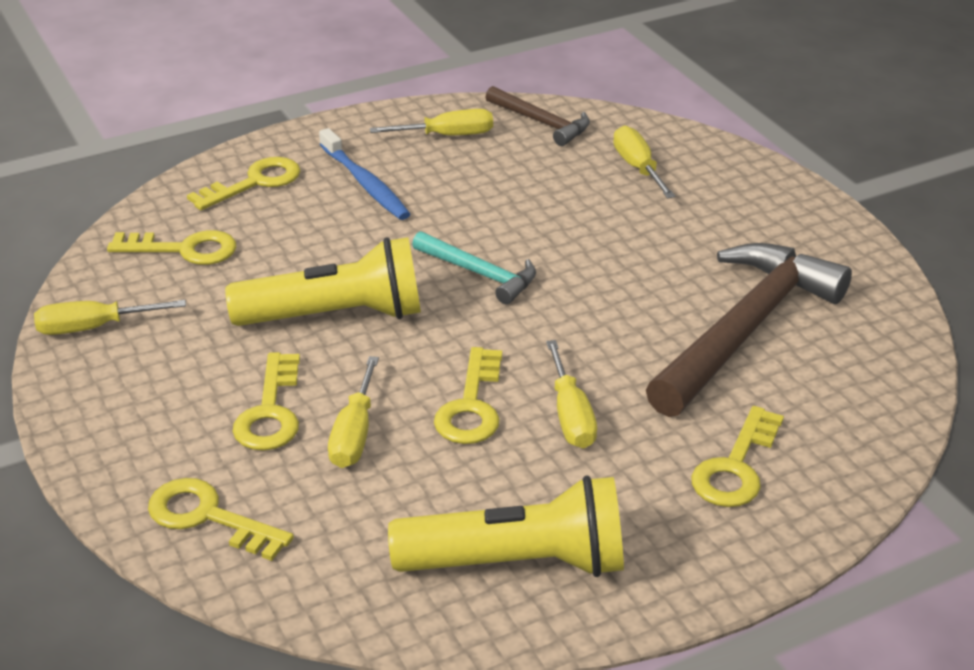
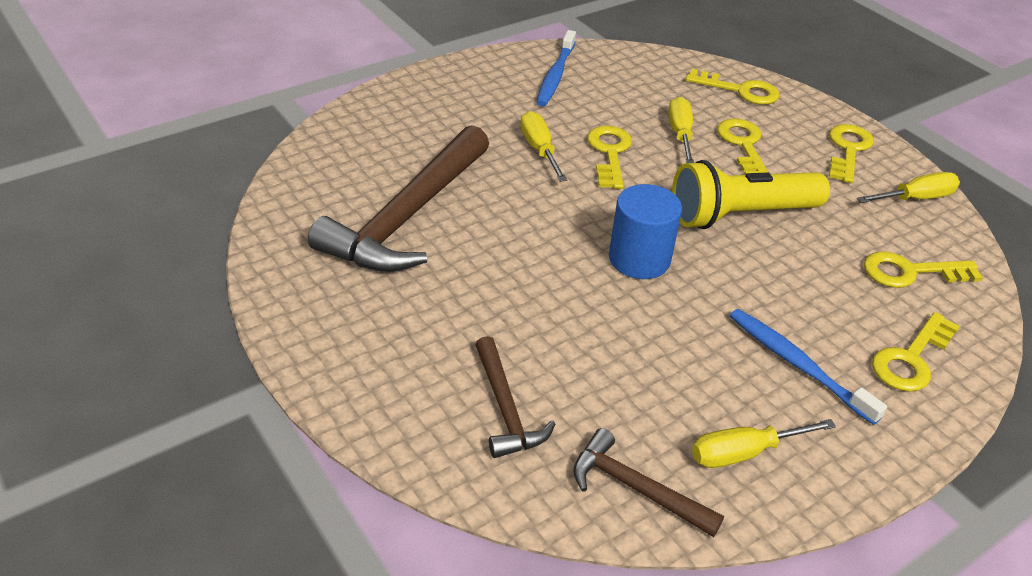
camera: 170 degrees right, 5 degrees up
(480, 274) = (639, 259): turquoise hammer -> blue cylinder
(519, 563) = (555, 75): yellow flashlight -> blue toothbrush
(638, 168) = (505, 409): yellow screwdriver -> brown hammer
(735, 467) = (427, 123): yellow key -> yellow key (848, 150)

